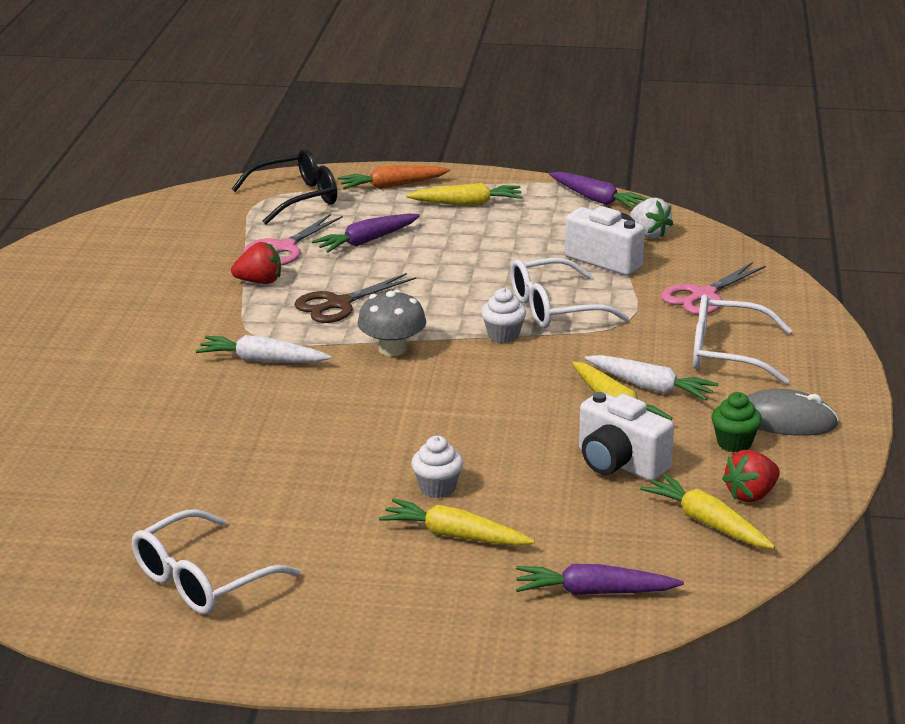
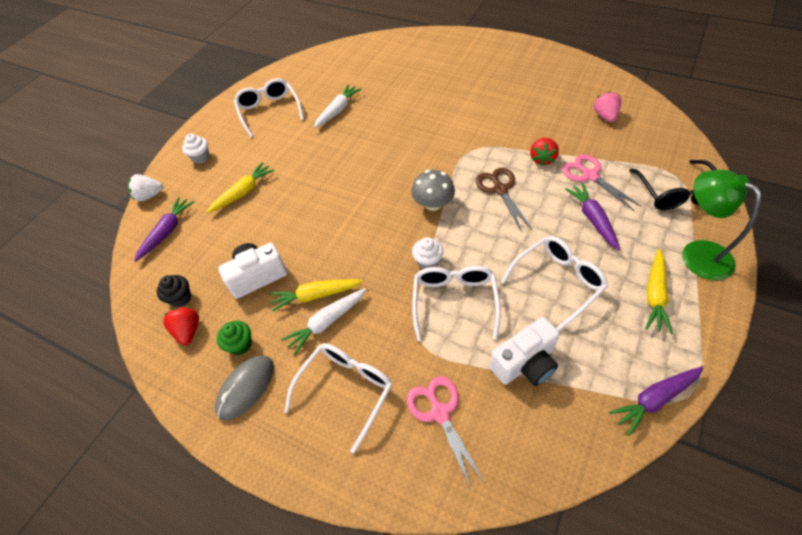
camera: 115 degrees right, 25 degrees up
(144, 246) = (605, 116): none -> pink strawberry
(262, 360) = (443, 149): white carrot -> white carrot (338, 110)
(392, 186) = (697, 253): orange carrot -> green lamp
(437, 488) = (284, 194): white cupcake -> white cupcake (201, 157)
(484, 253) = (557, 283): none -> white glasses
(649, 234) = (569, 417): white strawberry -> white strawberry (149, 196)
(707, 523) = (181, 298): yellow carrot -> black cupcake

